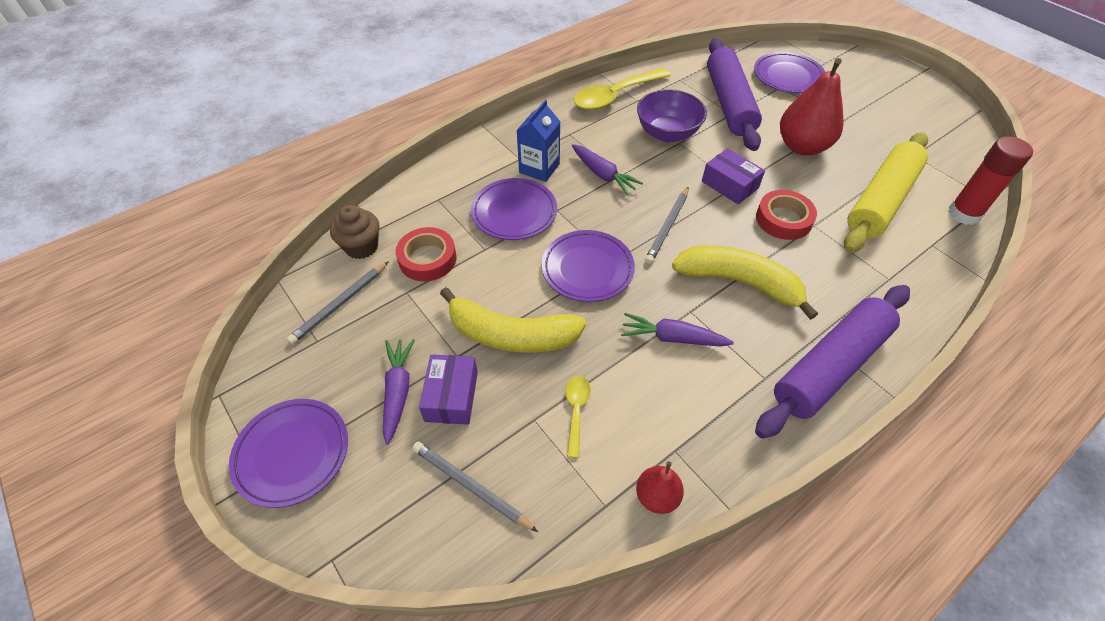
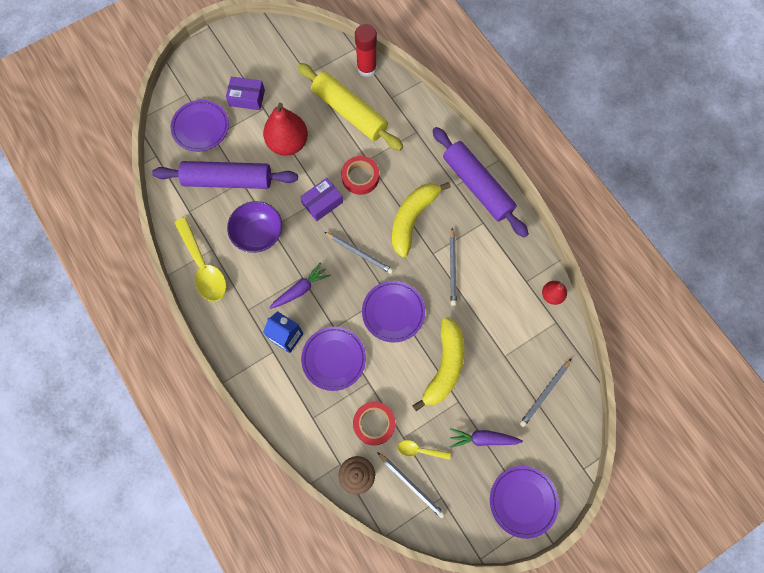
camera: 85 degrees left, 20 degrees up
(451, 396) = (487, 405): purple box -> purple box (247, 98)
(576, 411) = (500, 331): yellow spoon -> yellow spoon (419, 450)
(672, 338) = (452, 268): purple carrot -> grey pencil

